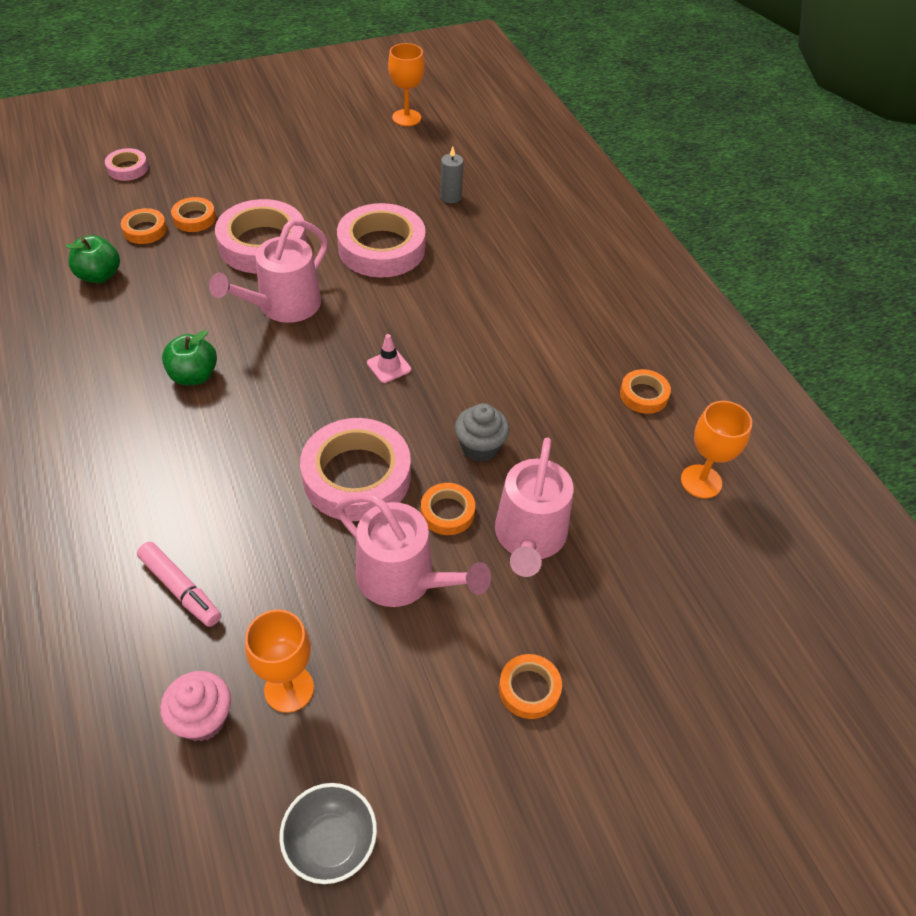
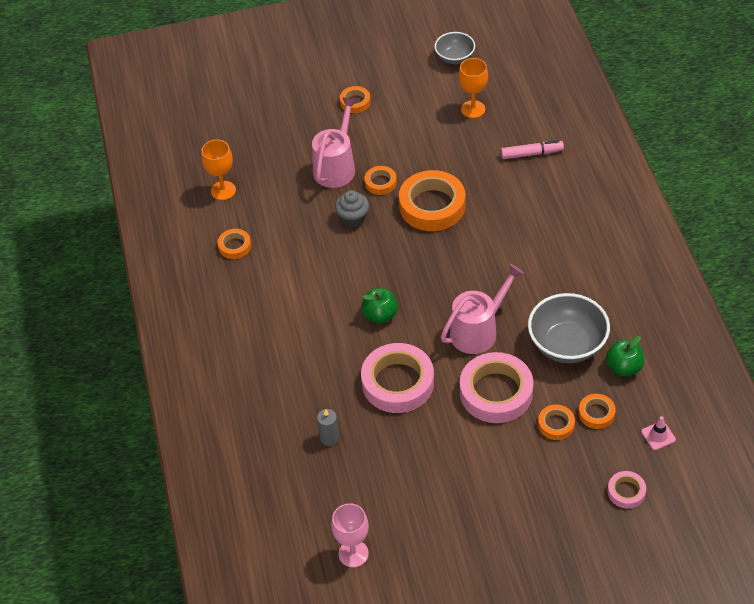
camera: 165 degrees left, 0 degrees up
(168, 296) = (567, 345): none -> grey bowl
(180, 589) = (531, 154): pink marker -> pink marker turned 120 degrees clockwise
(194, 376) = (539, 277): green apple -> green apple (380, 315)
(203, 719) = (514, 101): pink cupcake -> none
(356, 476) = (432, 206): pink tape -> orange tape
(389, 366) = (404, 277): pink traffic cone -> pink traffic cone (658, 436)
(403, 579) = (411, 151): pink watering can -> none
(406, 118) = (353, 553): orange goblet -> pink goblet

